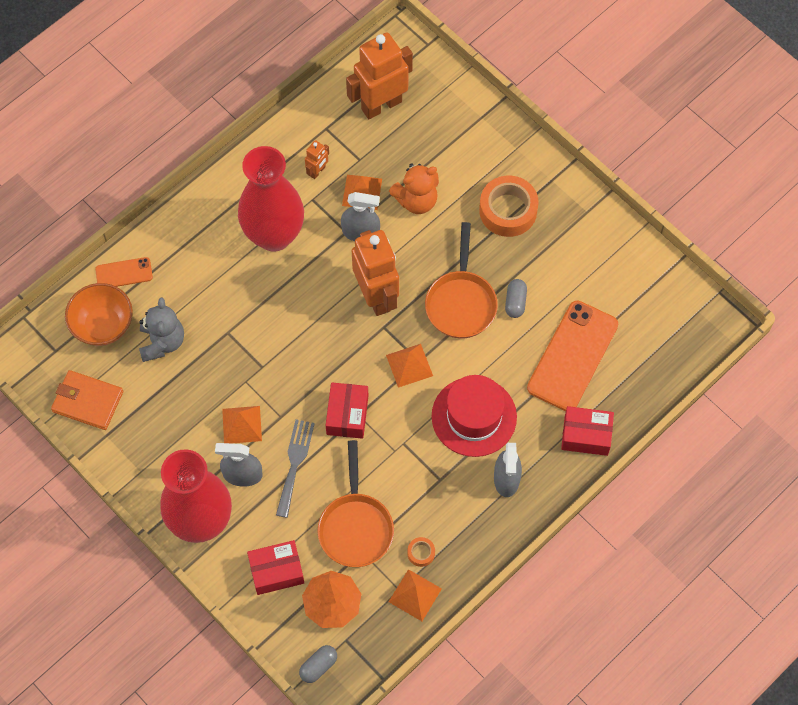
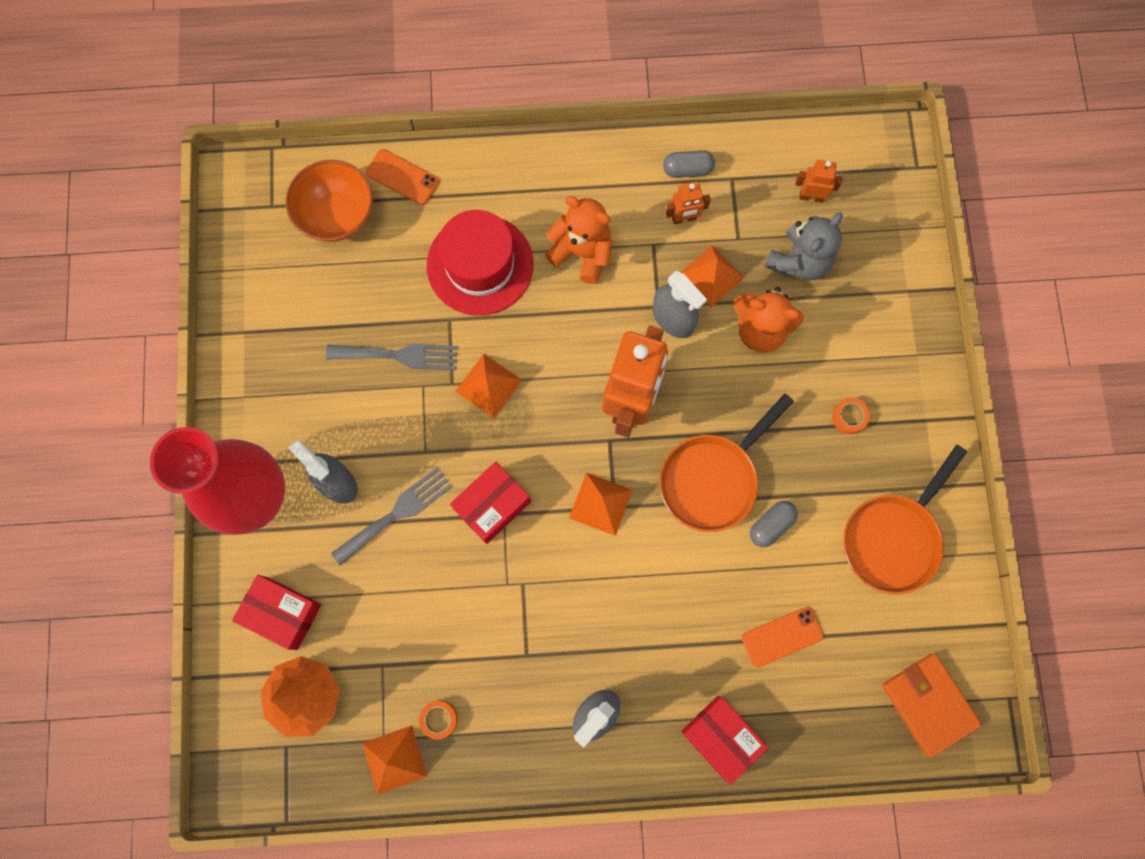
camera: 40 degrees right, 10 degrees up
(88, 401) = (257, 283): orange wallet -> orange wallet (928, 704)
(162, 342) = (378, 278): grey teddy bear -> grey teddy bear (799, 261)
(215, 376) = (399, 355): none -> grey fork
(242, 424) = (380, 428): orange pyramid -> orange pyramid (489, 385)
(274, 235) = (582, 252): red vase -> orange teddy bear
(318, 666) = (236, 751): grey capsule -> grey capsule (687, 169)
(355, 526) = (398, 633): orange pan -> orange pan (893, 538)
(381, 105) = (811, 197): orange robot -> orange robot, size x0.45
(474, 416) = (620, 616): red hat -> red hat (480, 265)
(508, 210) = (849, 417): orange tape -> orange tape, size x0.44
(572, 356) = (782, 636): orange phone -> orange phone, size x0.50

